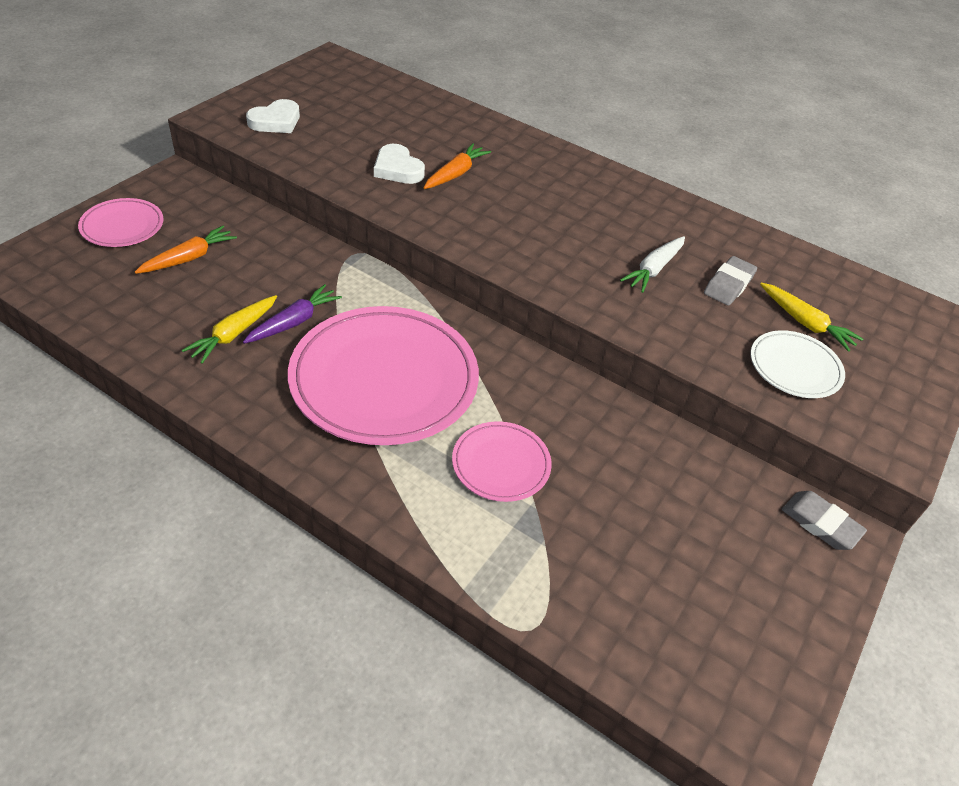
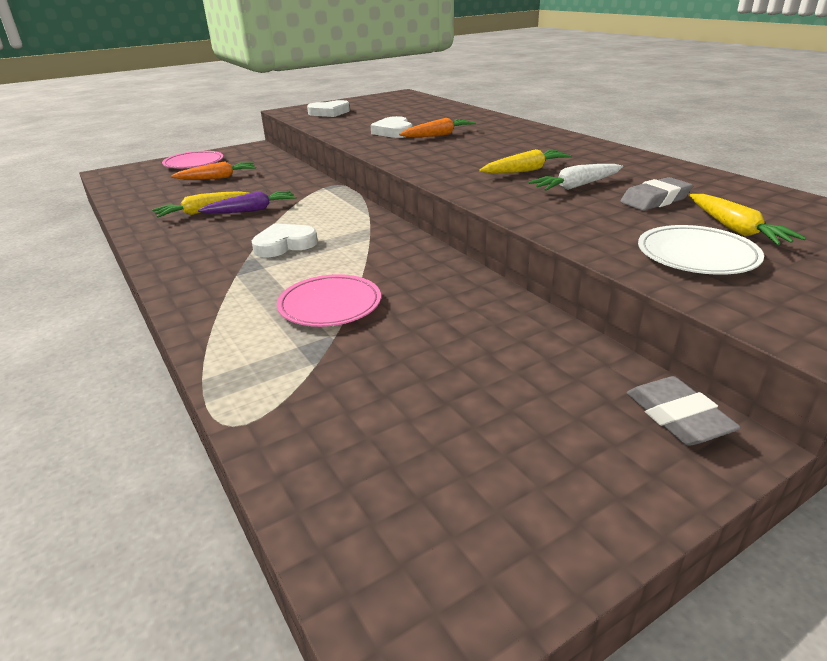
camera: 30 degrees right, 15 degrees down
(384, 380) = (284, 245): pink plate -> white heart
(592, 244) = (525, 170): none -> yellow carrot

